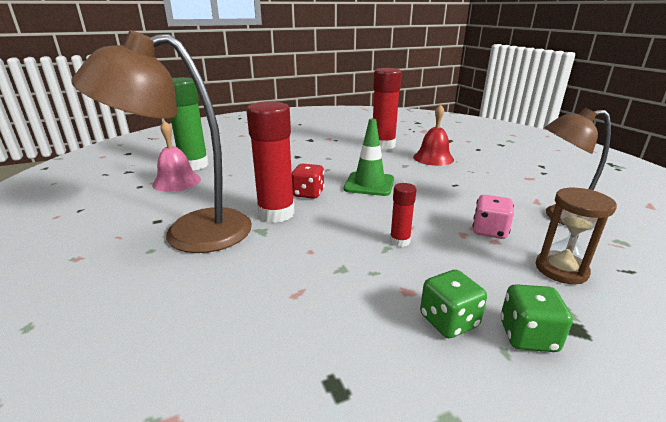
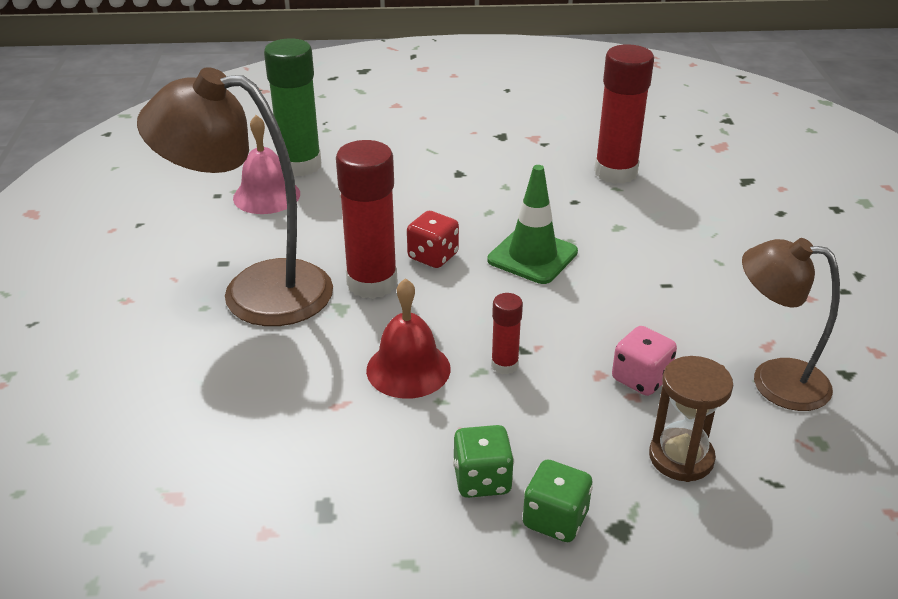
camera: 20 degrees right, 10 degrees up
(433, 158) = (679, 220): red bell -> red bell (408, 369)

